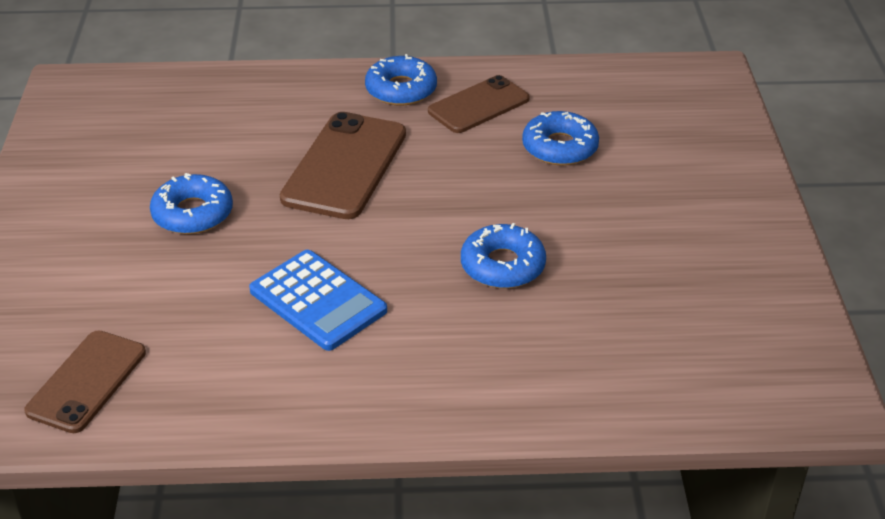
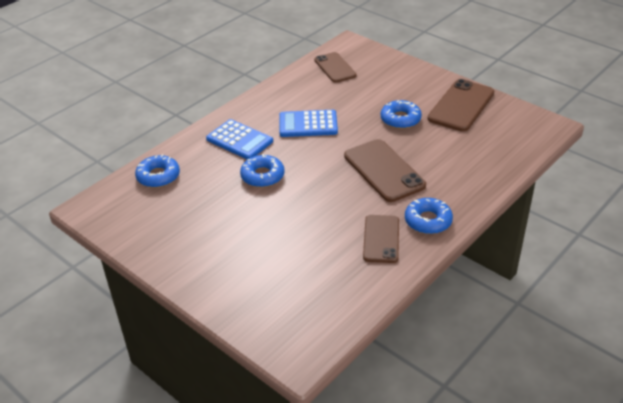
camera: 135 degrees right, 0 degrees up
(88, 175) = (461, 106): none -> brown phone
(455, 350) = (239, 140): none -> blue calculator
(560, 147) = (312, 243): blue donut -> blue donut (158, 176)

